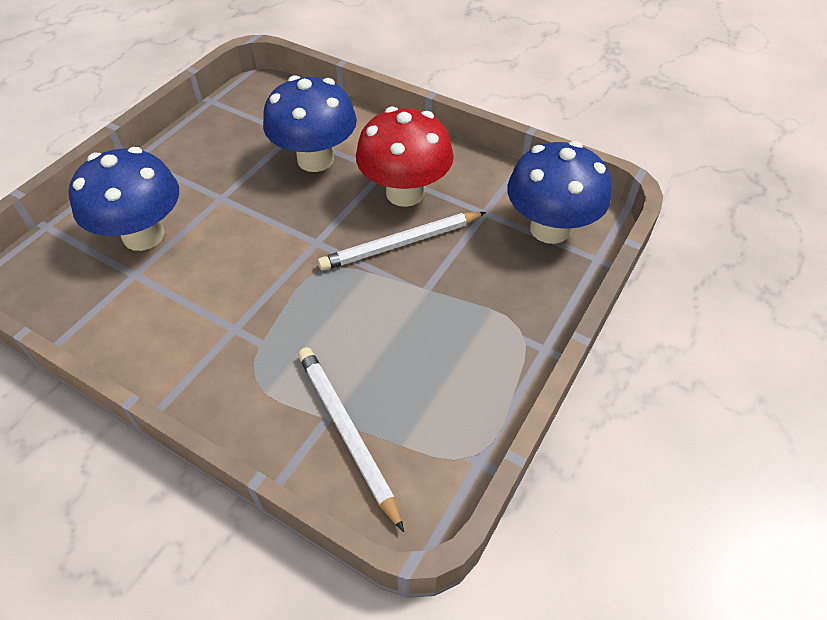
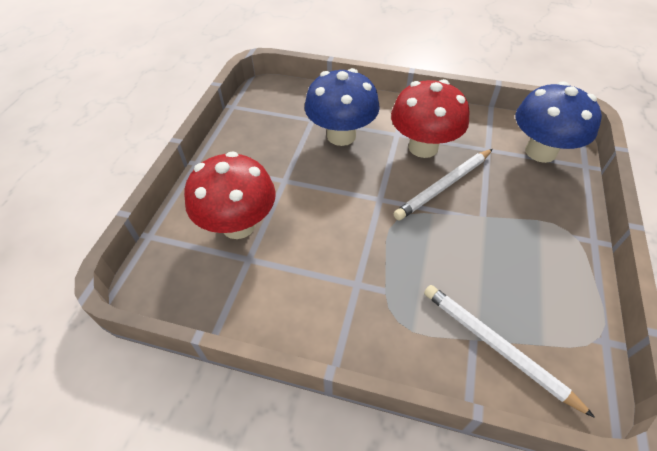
camera: 15 degrees left, 0 degrees up
(143, 235) = (238, 225): blue mushroom -> red mushroom

